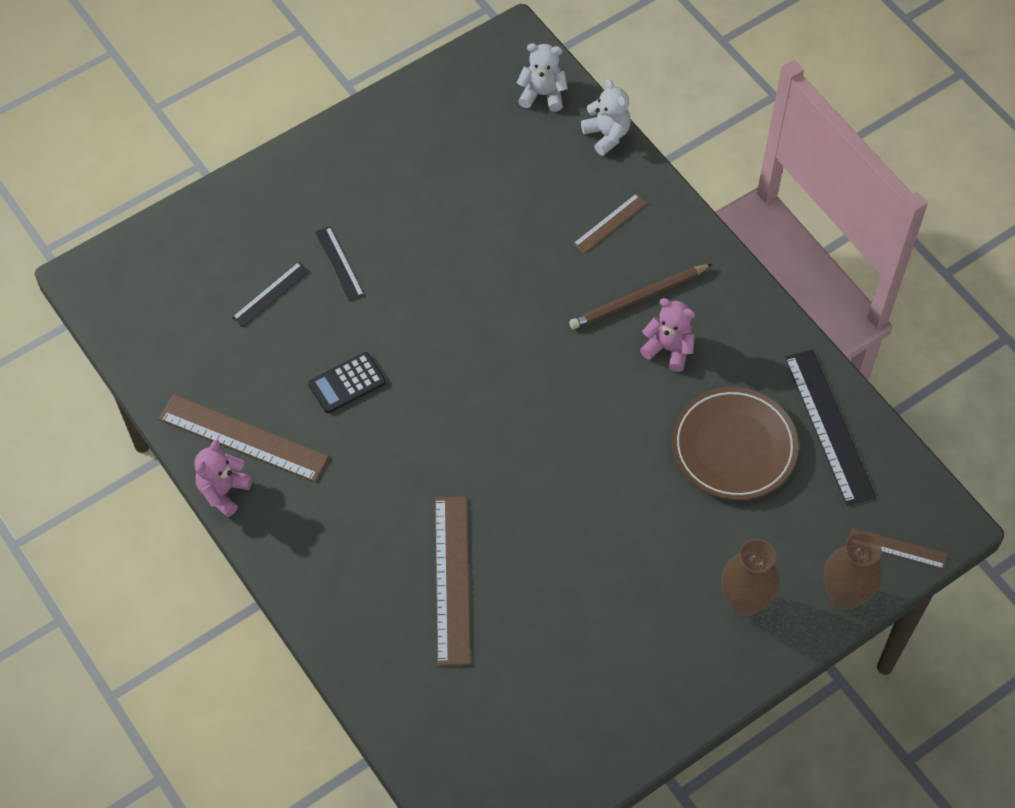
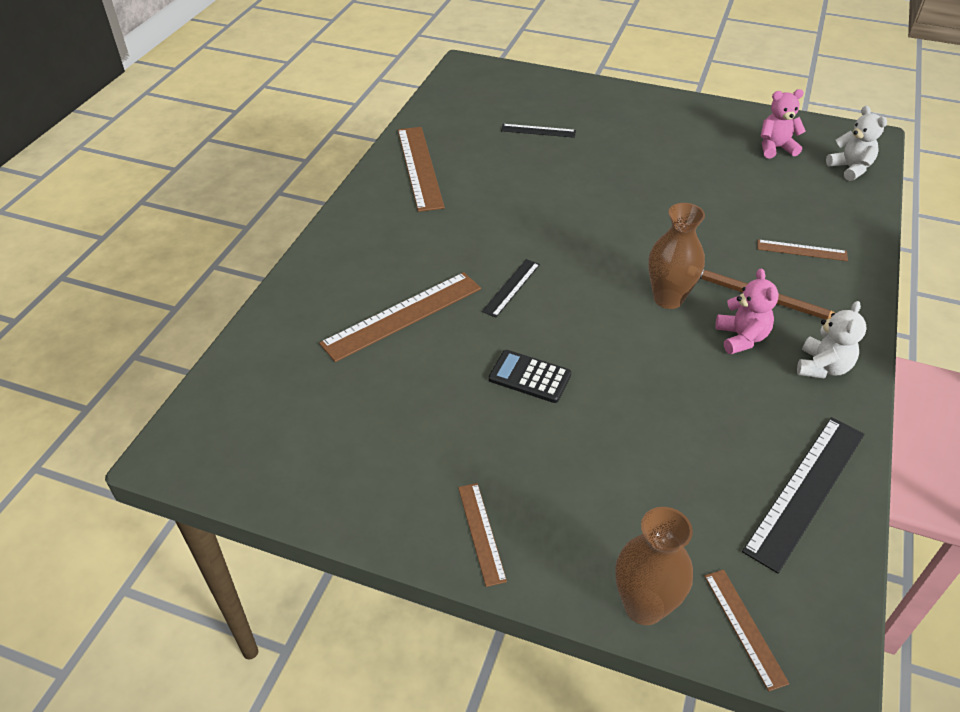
camera: 55 degrees right, 15 degrees down
(223, 491) = (371, 177): pink teddy bear -> pink teddy bear (775, 148)
(339, 263) = (596, 146): black ruler -> black ruler (511, 287)
(347, 383) = (510, 190): black calculator -> black calculator (529, 377)
(607, 135) = (869, 213): white teddy bear -> white teddy bear (822, 367)
(719, 658) = (481, 533): none -> brown ruler
(734, 447) = (703, 429): brown plate -> none
(744, 602) = (557, 521): brown vase -> brown vase (668, 299)

